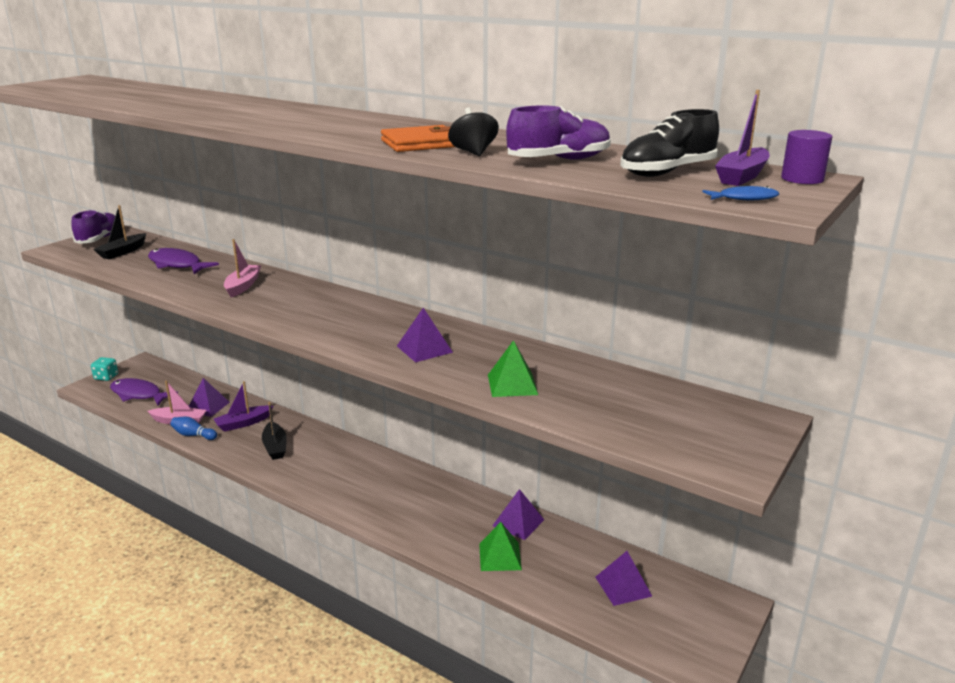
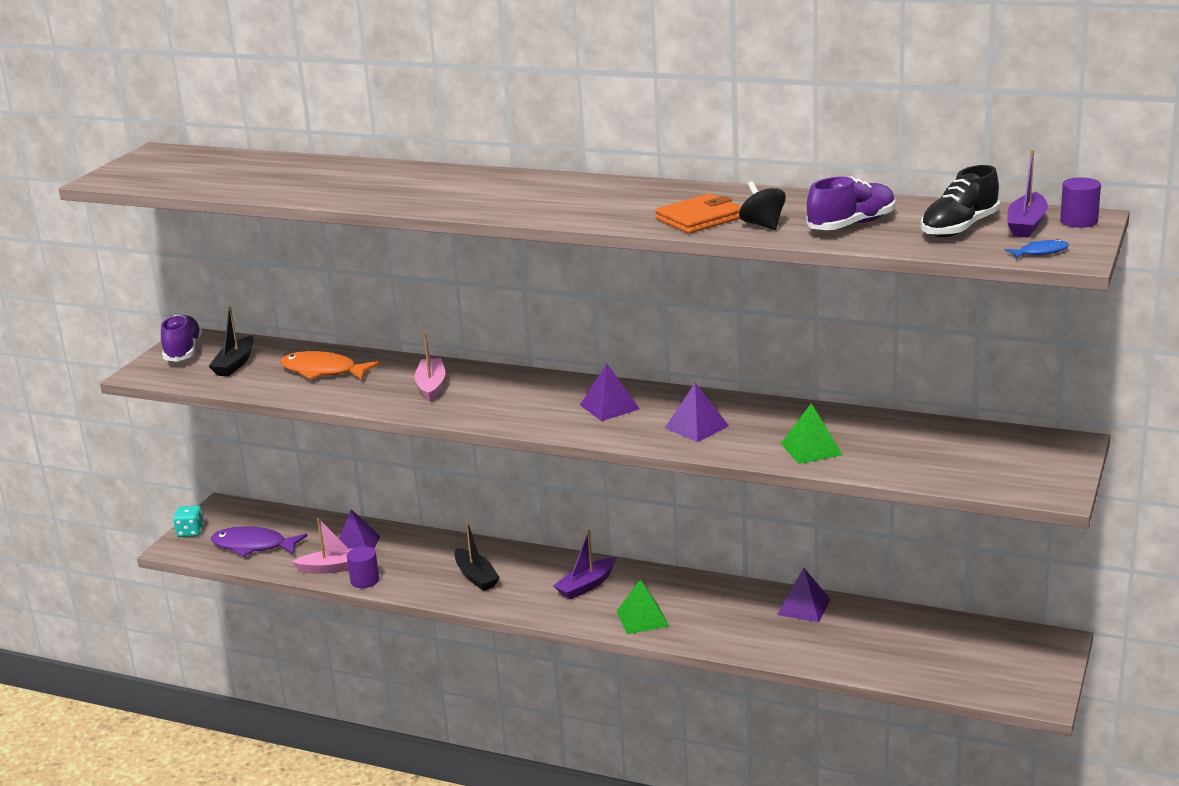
camera: 10 degrees left, 0 degrees up
(177, 265) = (323, 371): purple fish -> orange fish
(193, 435) = (365, 580): blue bowling pin -> purple cylinder
(243, 423) = (417, 557): purple boat -> purple boat (586, 586)
(500, 556) = (800, 642): green pyramid -> green pyramid (642, 618)
(623, 586) = (940, 646): purple pyramid -> purple pyramid (609, 407)

